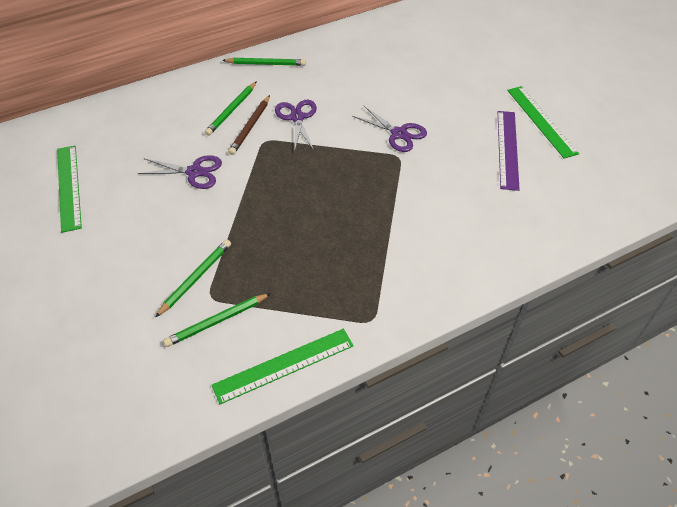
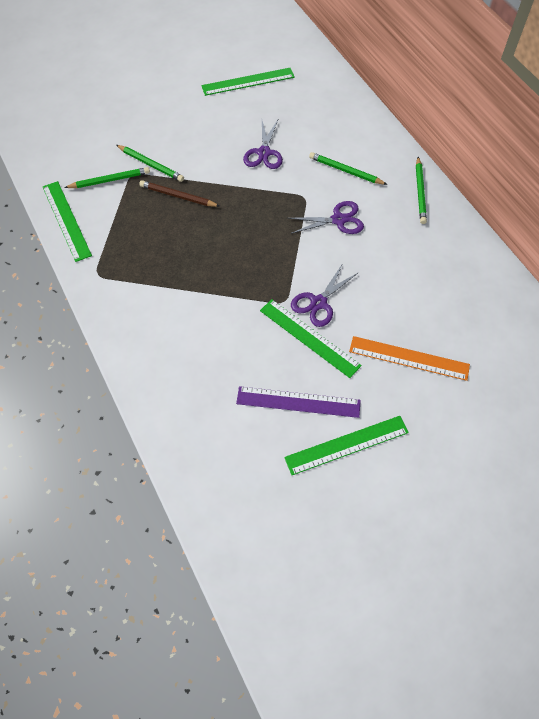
camera: 90 degrees right, 10 degrees up
(217, 321) = (110, 180): green pencil -> green pencil turned 105 degrees clockwise
(250, 127) = (323, 186): brown pencil -> brown pencil (178, 196)
(438, 141) = (309, 337): none -> green ruler
(451, 82) = (409, 358): none -> orange ruler

